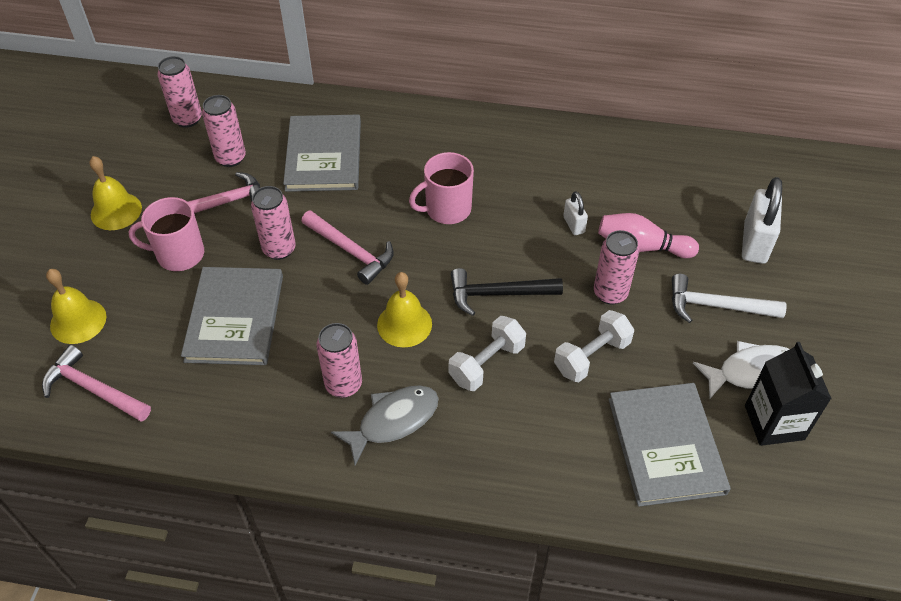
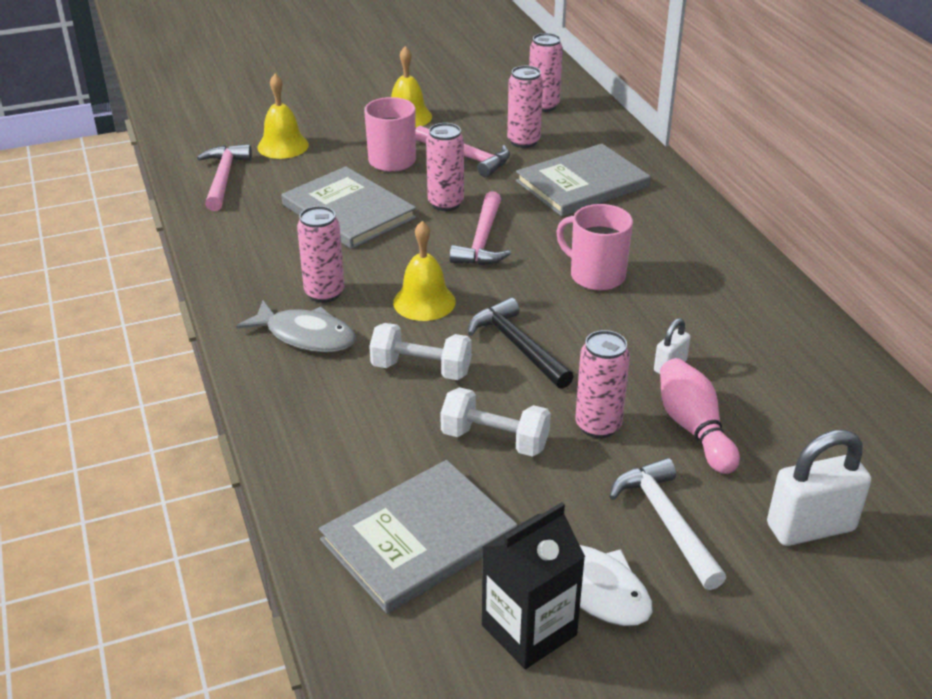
camera: 60 degrees right, 15 degrees down
(235, 318) = (348, 211): grey book -> grey book turned 75 degrees clockwise

